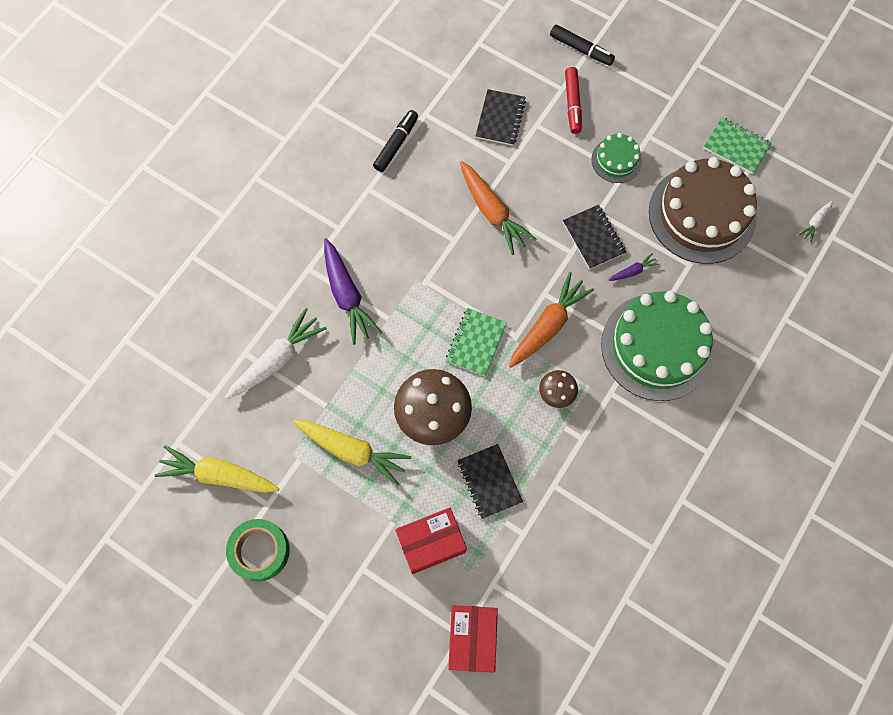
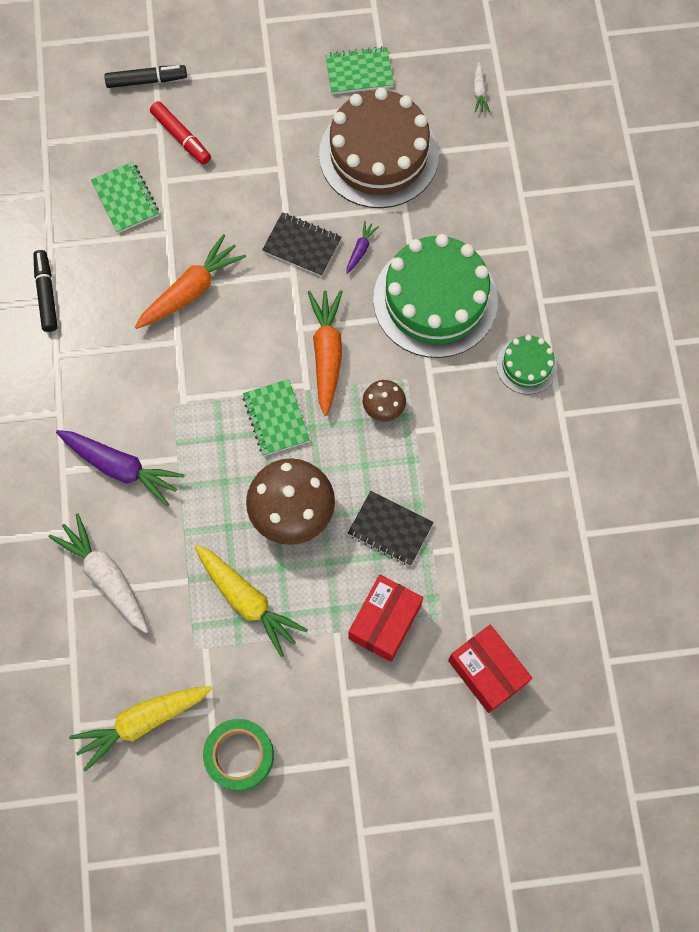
camera: 40 degrees left, 0 degrees up
(277, 359) = (106, 576): white carrot -> white carrot turned 45 degrees counterclockwise
(353, 451) = (247, 601): yellow carrot -> yellow carrot turned 60 degrees clockwise
(492, 212) = (191, 290): orange carrot -> orange carrot turned 60 degrees counterclockwise
(500, 119) = (125, 199): black notebook -> green notebook
(616, 160) = (264, 160): green cake -> green cake (526, 366)

